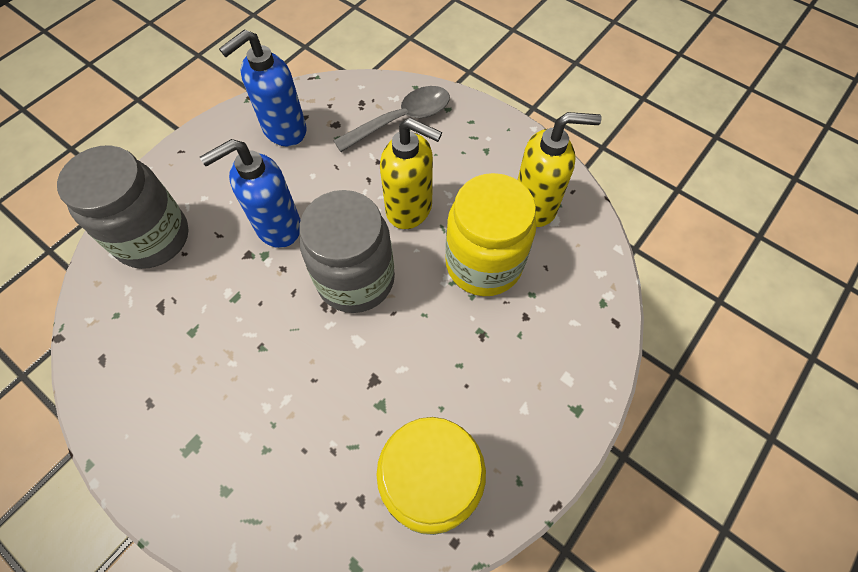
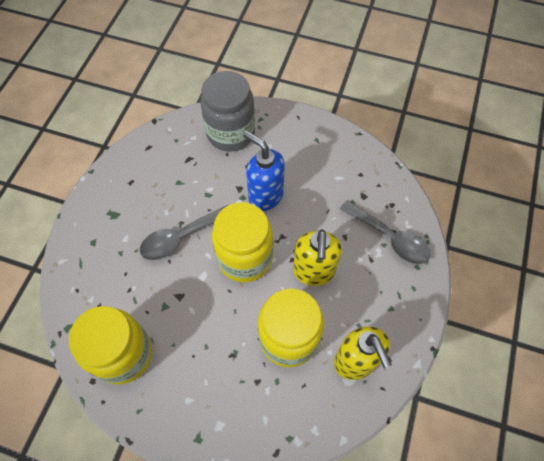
camera: 70 degrees right, 0 degrees up
(284, 130) = (342, 167): blue soap dispenser -> none
(284, 352) = (181, 237): none -> grey spoon
(356, 279) = (245, 258): grey jar -> yellow jar

